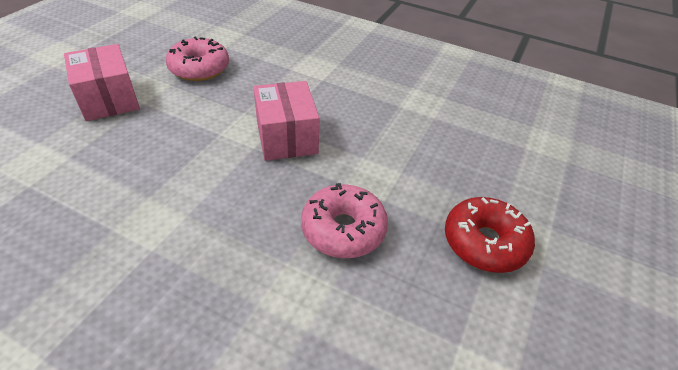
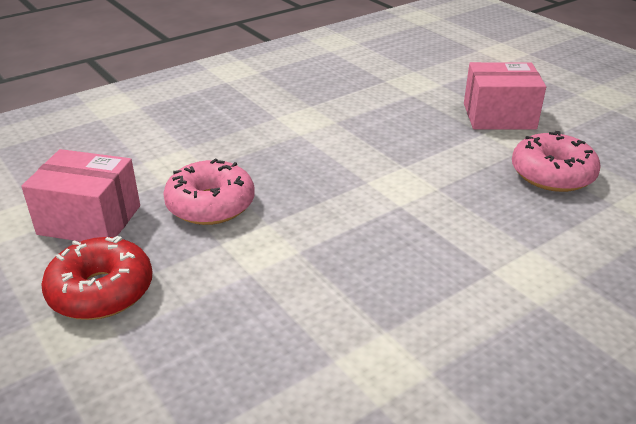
camera: 120 degrees right, 10 degrees down
(286, 137) = (371, 206): pink box -> pink box (89, 220)

